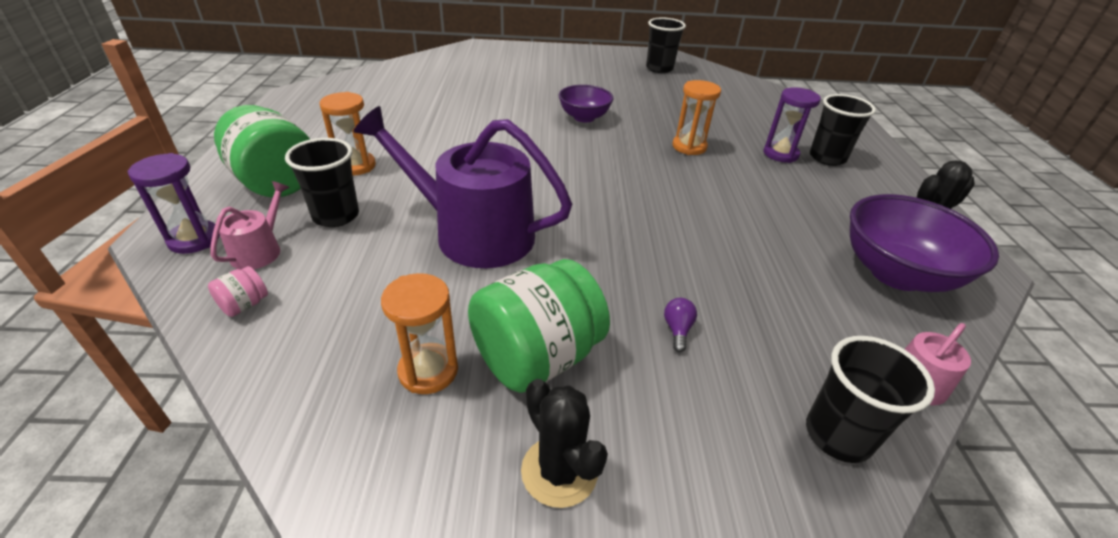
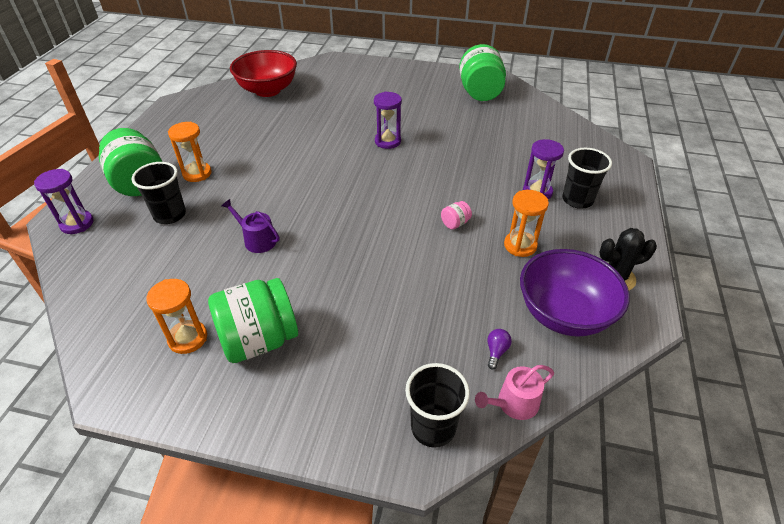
camera: 15 degrees right, 5 degrees up
(244, 305) = (94, 276): pink jar -> pink jar (455, 223)
(260, 250) = (114, 237): pink watering can -> none
(412, 76) = (267, 90): none -> red bowl
(473, 233) = (257, 240): purple watering can -> purple watering can, size x0.45
(559, 471) = (239, 416): black cactus -> none
(584, 117) = (387, 141): purple bowl -> purple hourglass
(659, 68) = (480, 93): black cup -> green jar
(677, 330) = (364, 335): purple light bulb -> purple light bulb (496, 351)
(689, 147) = (461, 178): orange hourglass -> orange hourglass (520, 245)

